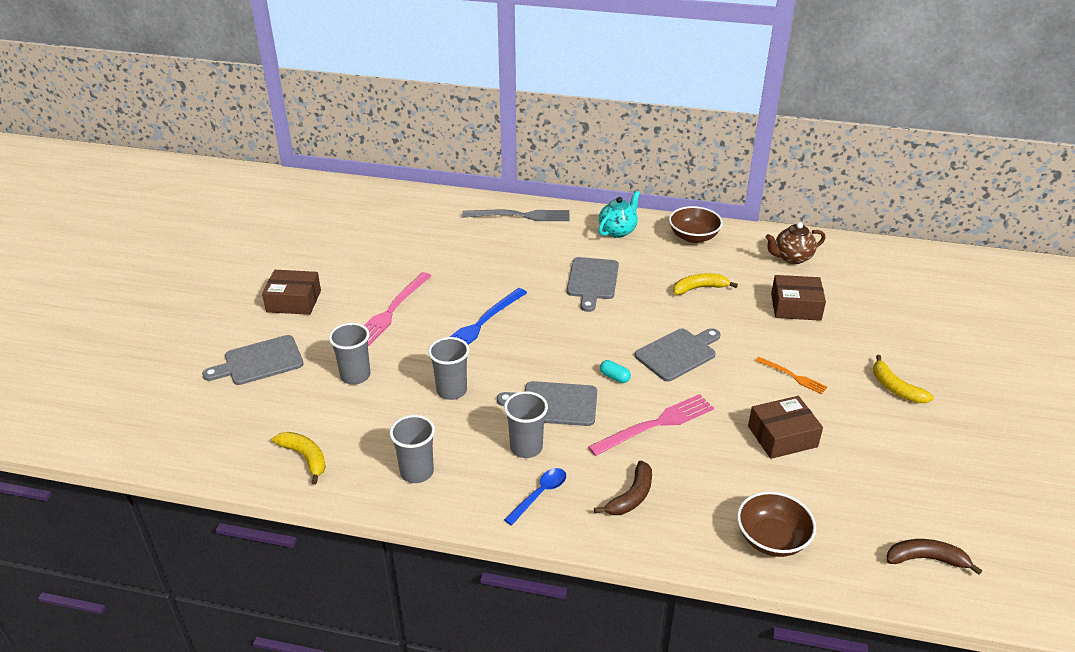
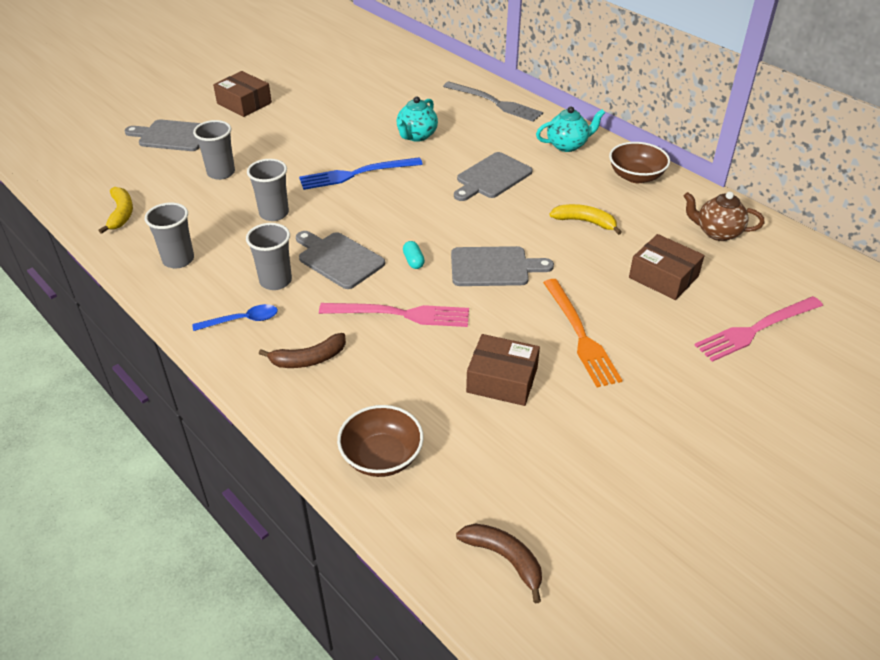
camera: 35 degrees right, 5 degrees up
(391, 310) = (303, 137): pink fork -> pink fork (756, 329)
(491, 270) = (416, 136): none -> turquoise teapot
(792, 376) = (580, 335): orange fork -> orange fork, size x1.78
(895, 388) = (677, 396): yellow banana -> none

